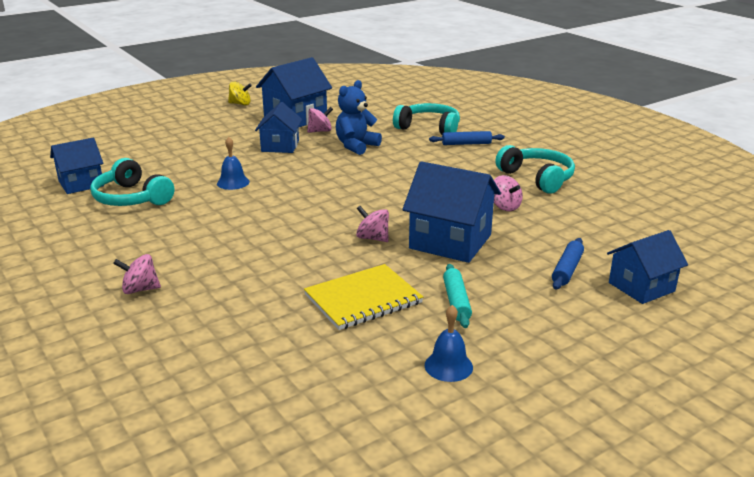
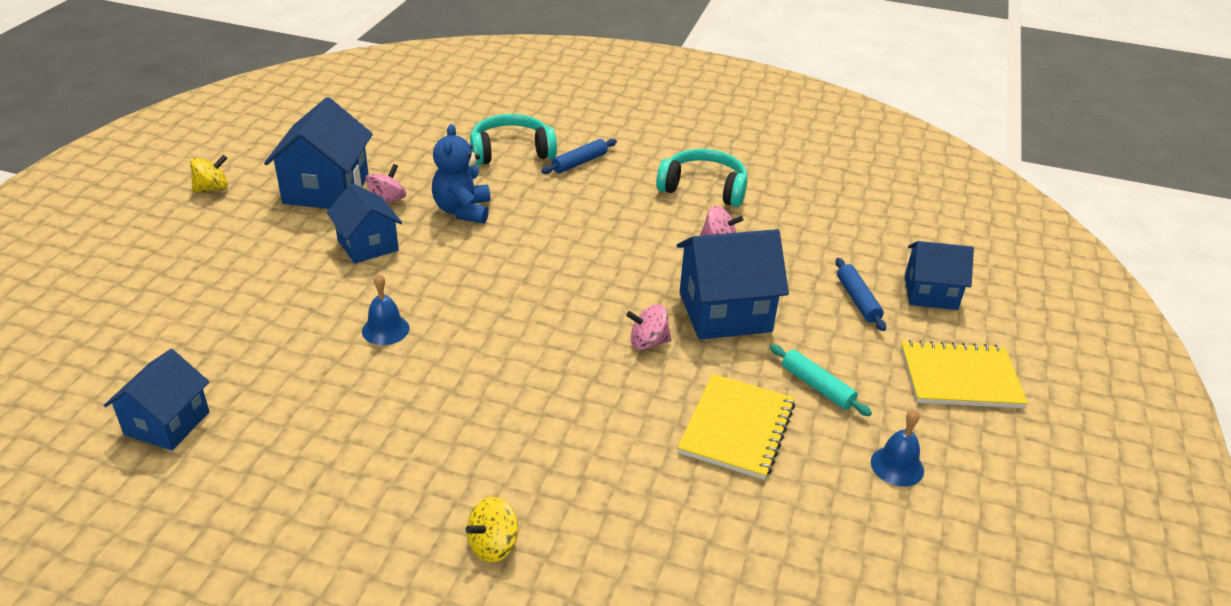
camera: 40 degrees left, 10 degrees up
(132, 198) = (282, 414): turquoise headphones -> none
(140, 289) = (493, 545): pink spinning top -> yellow spinning top
(587, 342) = (960, 377): none -> yellow notebook
(641, 287) = (930, 293): blue house -> blue house turned 75 degrees clockwise

